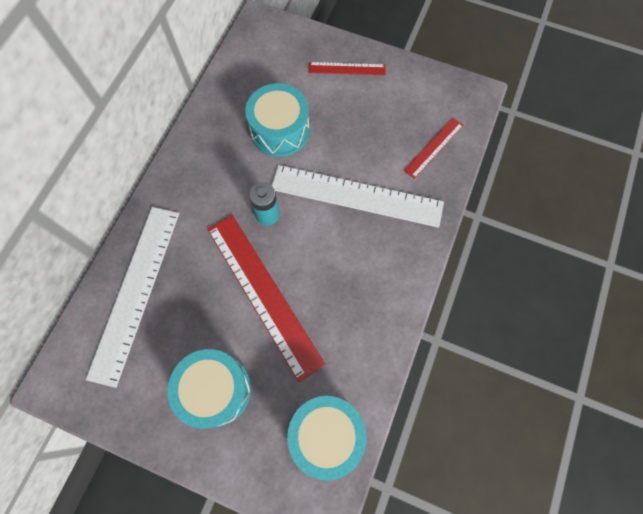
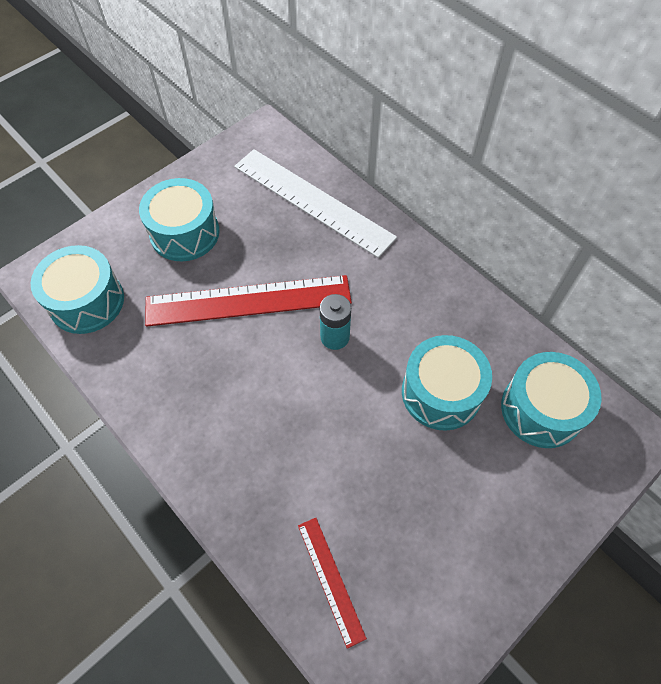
camera: 115 degrees right, 10 degrees down
(264, 72) = (541, 409): none -> turquoise drum
(347, 68) = (512, 522): red ruler -> none
(356, 195) = (310, 441): white ruler -> none

